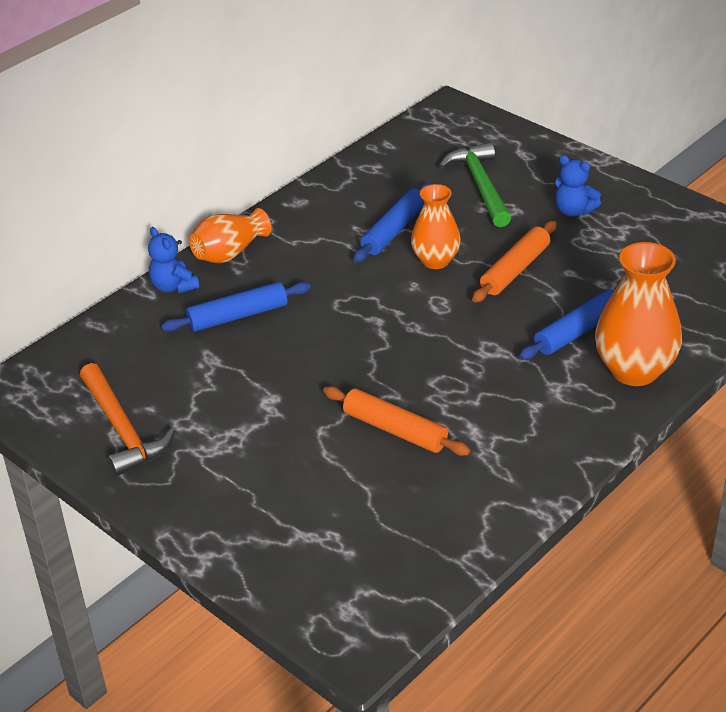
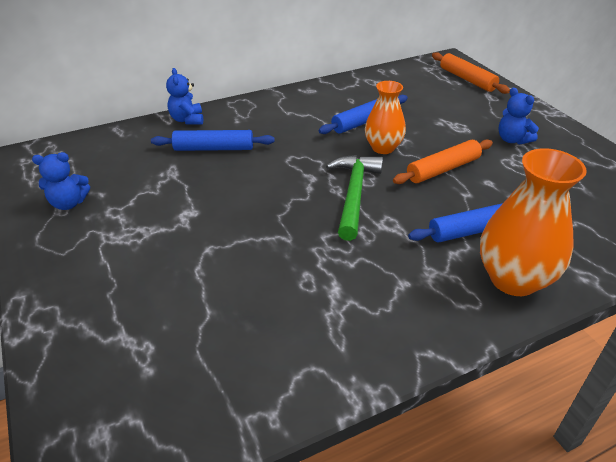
camera: 20 degrees right, 0 degrees up
(122, 430) = (69, 203): orange hammer -> blue teddy bear
(229, 253) = (240, 109): orange vase -> none
(395, 430) = (267, 267): orange rolling pin -> orange rolling pin (467, 79)
(480, 185) = (446, 108): green hammer -> green hammer (354, 194)

